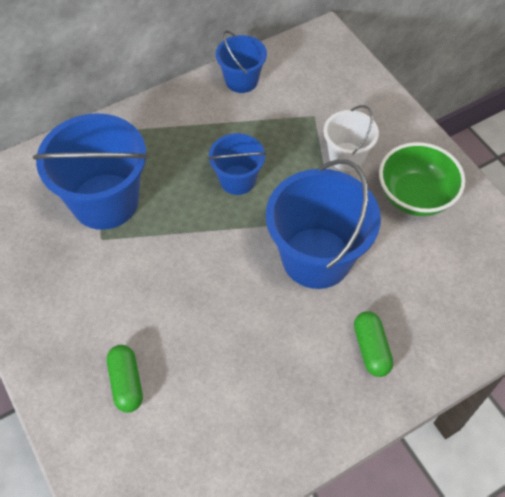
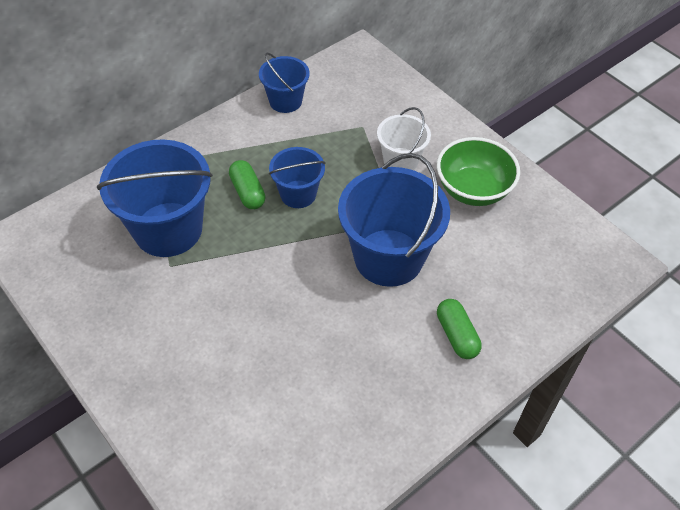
camera: 10 degrees left, 5 degrees down
(126, 383) = (220, 400): green capsule -> green capsule (247, 192)

